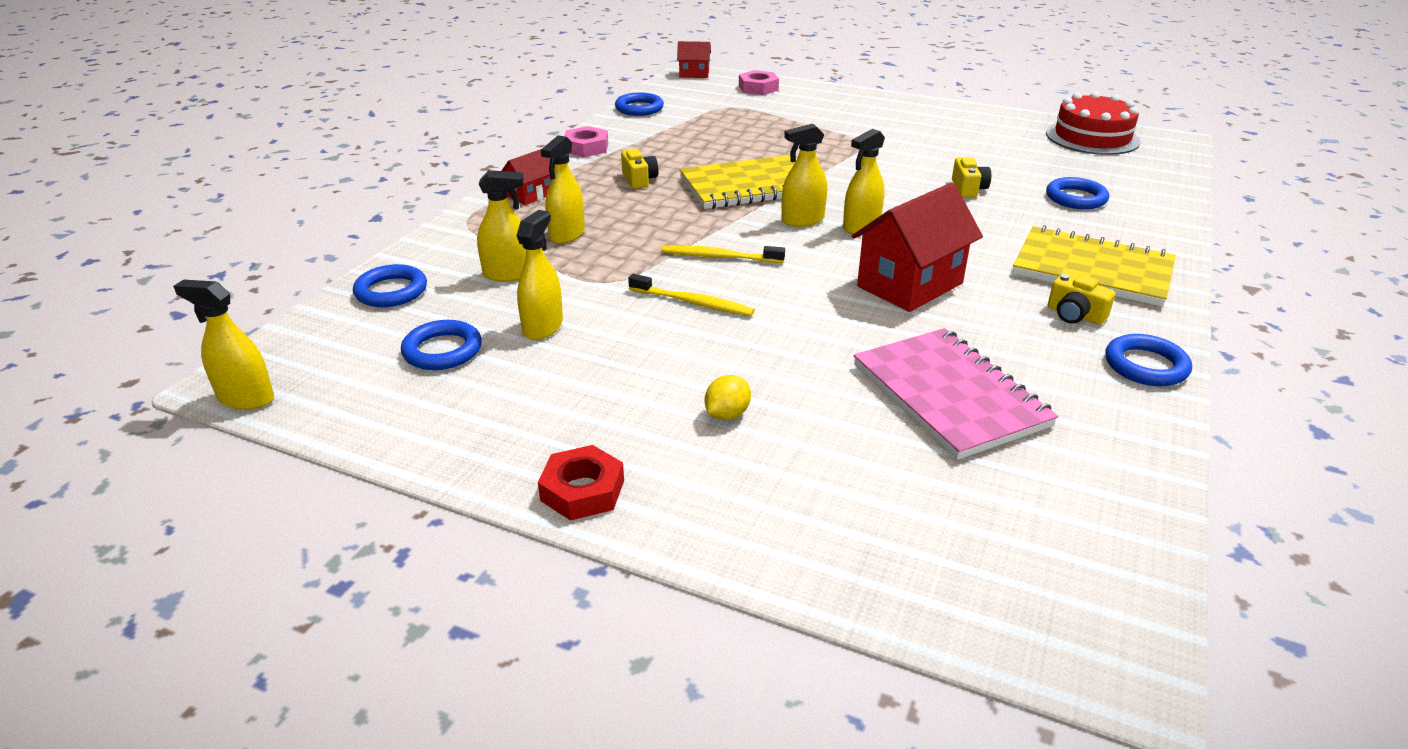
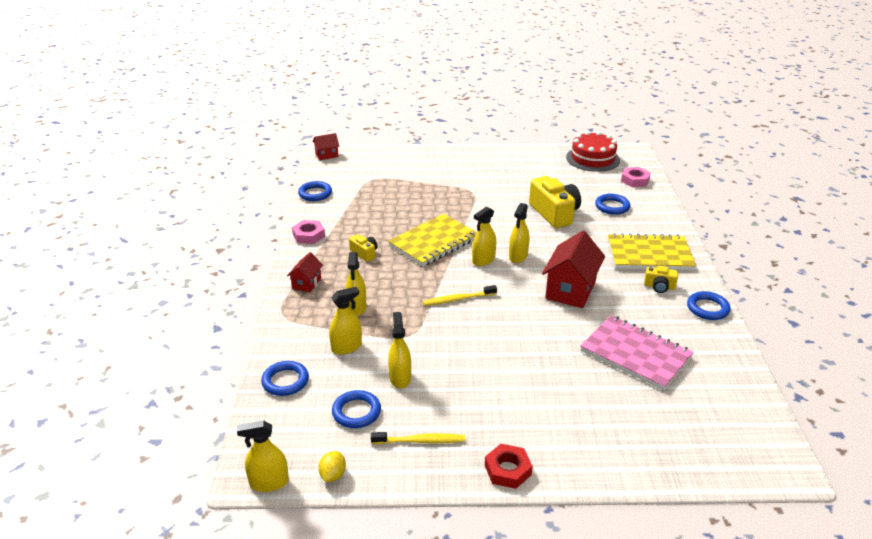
camera: 25 degrees left, 0 degrees up
(693, 302) = (469, 335): yellow toothbrush -> yellow toothbrush (420, 441)
(727, 414) = (542, 401): yellow lemon -> yellow lemon (333, 475)
(758, 88) = (378, 159): pink nut -> pink nut (635, 180)
(968, 189) = (554, 213): yellow camera -> yellow camera, size x2.01

